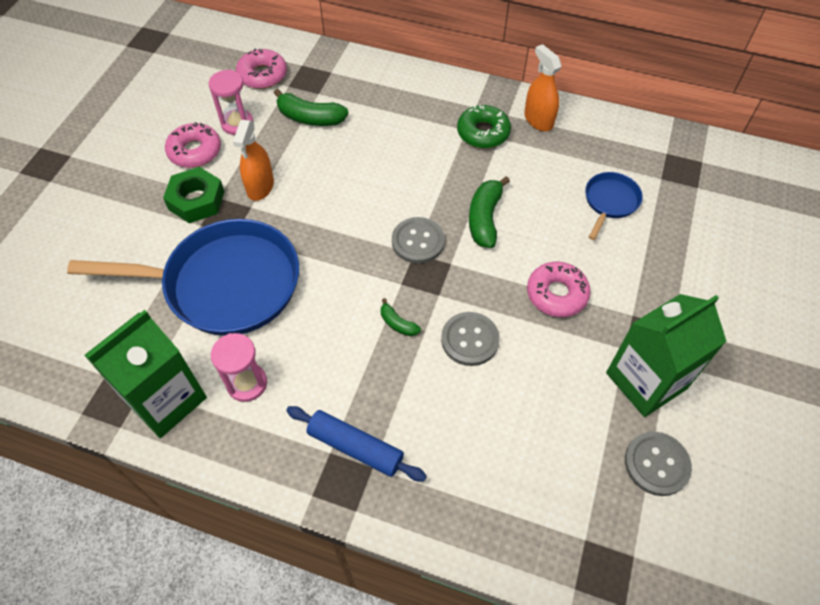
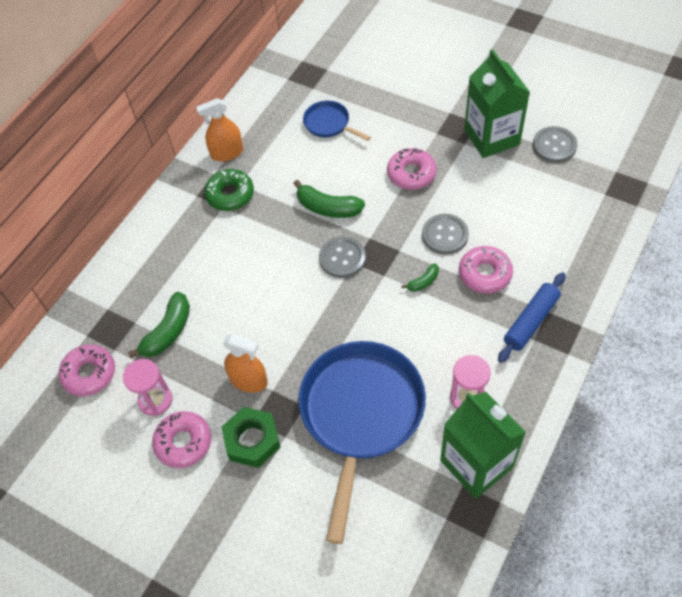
camera: 75 degrees left, 0 degrees up
(419, 389) = (485, 274): none -> pink donut

